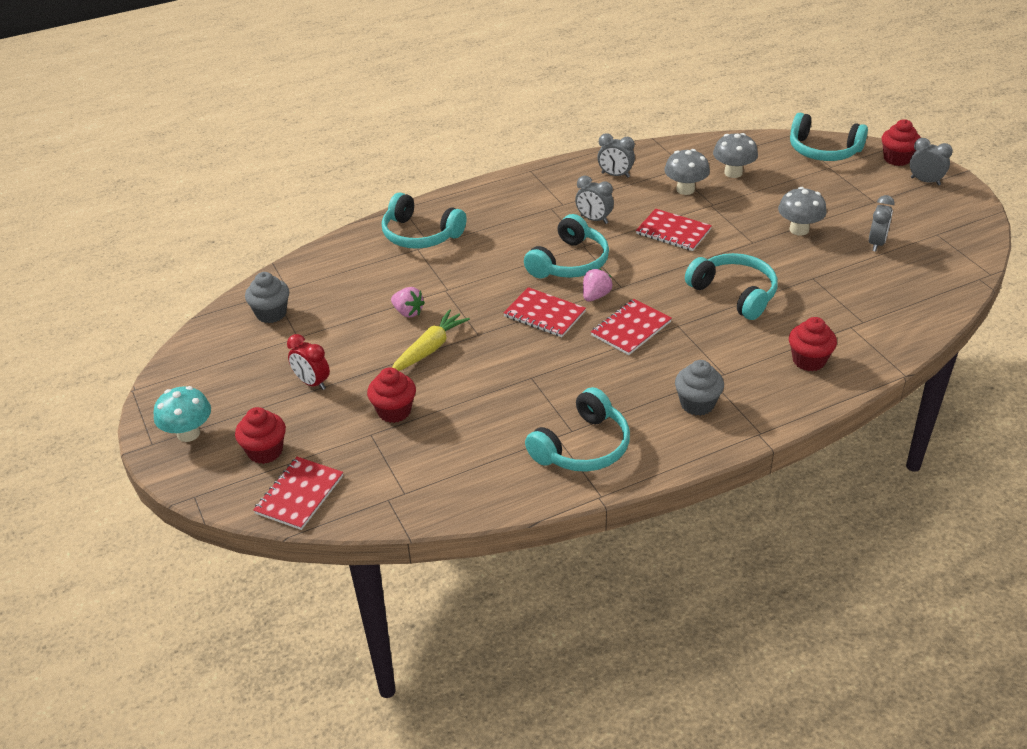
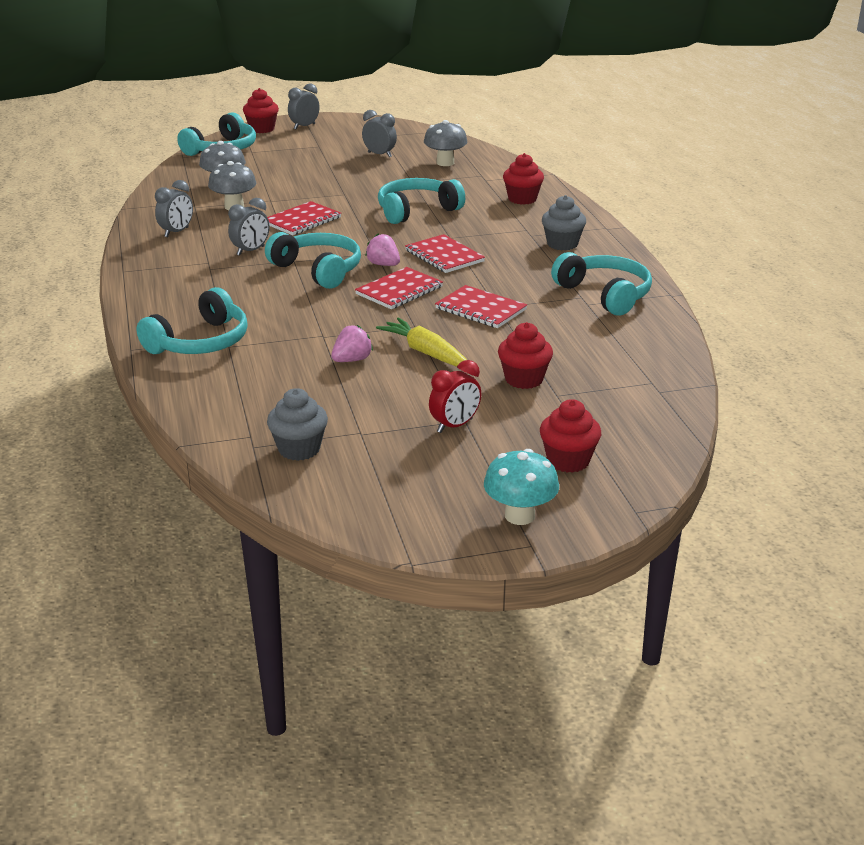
camera: 80 degrees left, 10 degrees down
(299, 495) = (644, 441): red notebook -> red notebook (480, 309)
(799, 230) = (338, 175): grey mushroom -> grey mushroom (445, 163)

